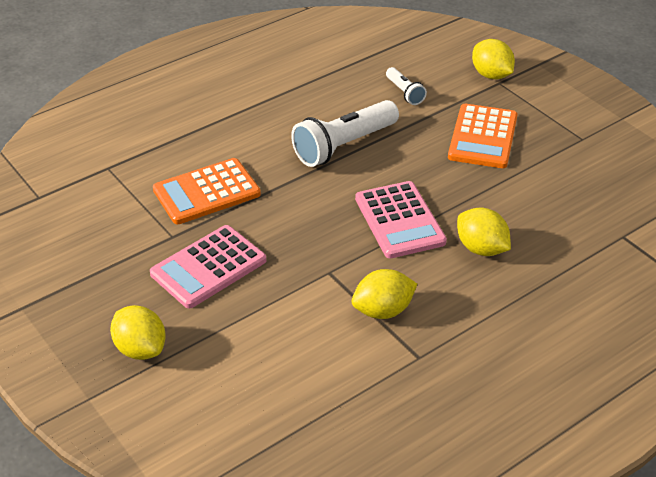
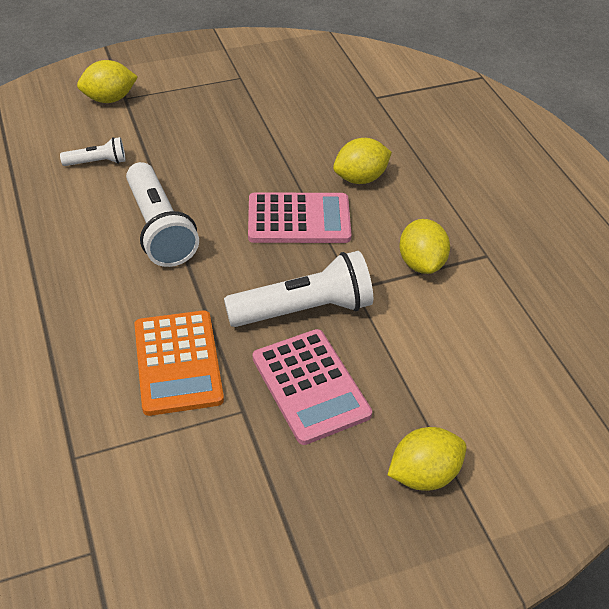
camera: 75 degrees left, 5 degrees up
(290, 246) = (304, 309): none -> white flashlight
(482, 137) = (203, 132): orange calculator -> none

